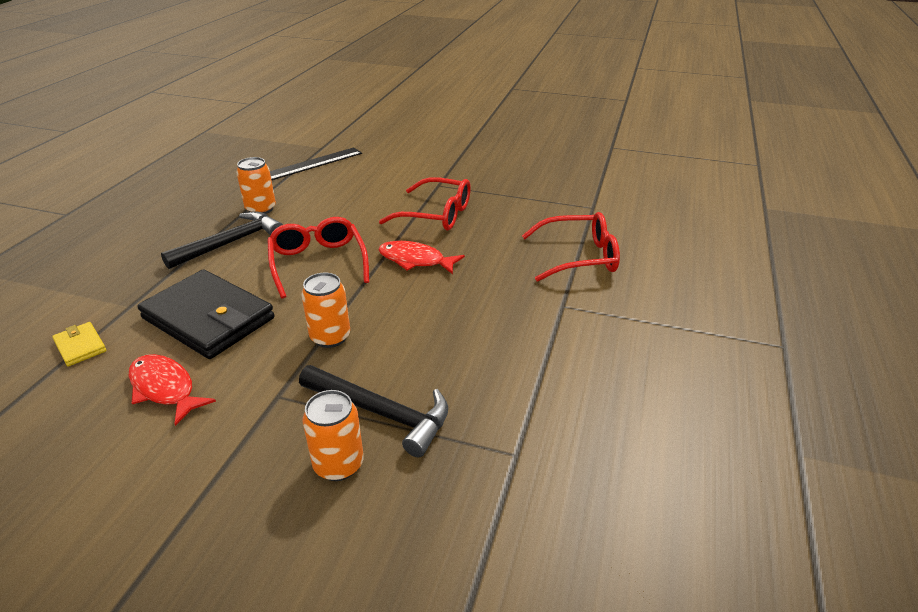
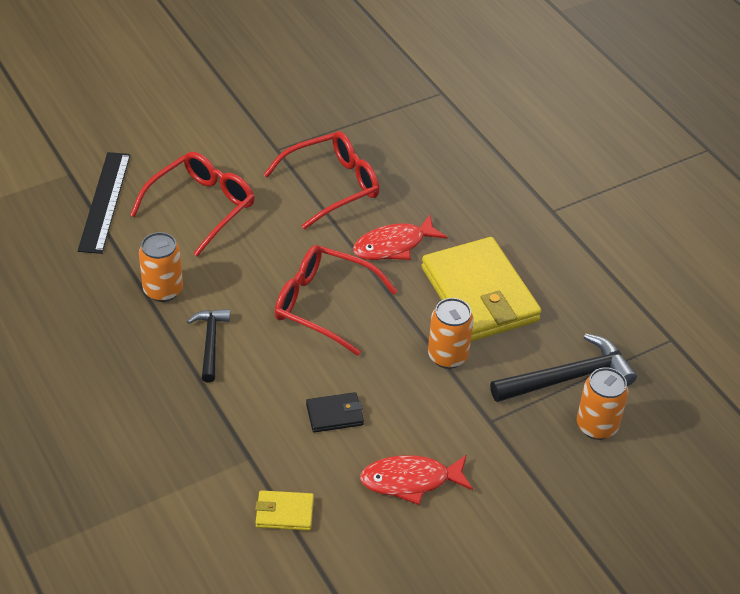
camera: 50 degrees left, 10 degrees up
(209, 318) = (335, 414): black wallet -> black wallet, size x0.43
(231, 243) = (210, 343): black hammer -> black hammer, size x0.63
(418, 318) = (479, 294): none -> yellow wallet
(578, 257) = (502, 156): red glasses -> red glasses (201, 207)

